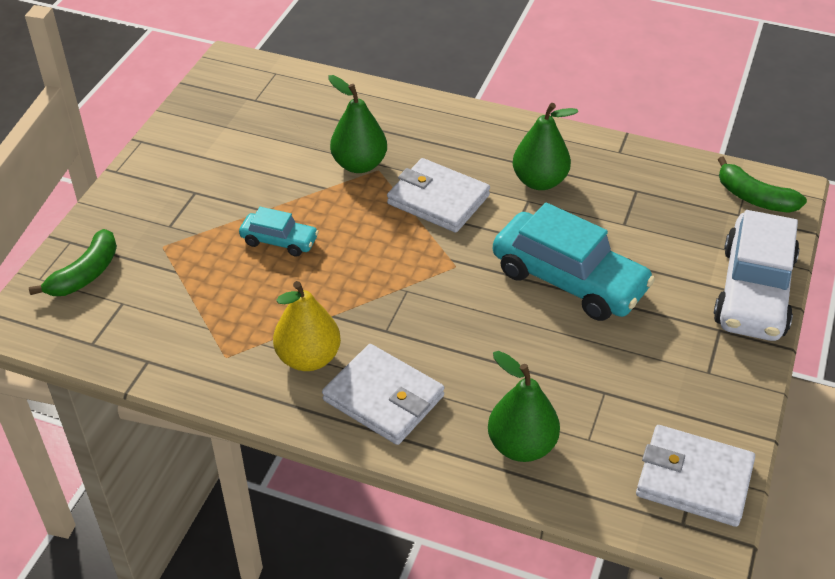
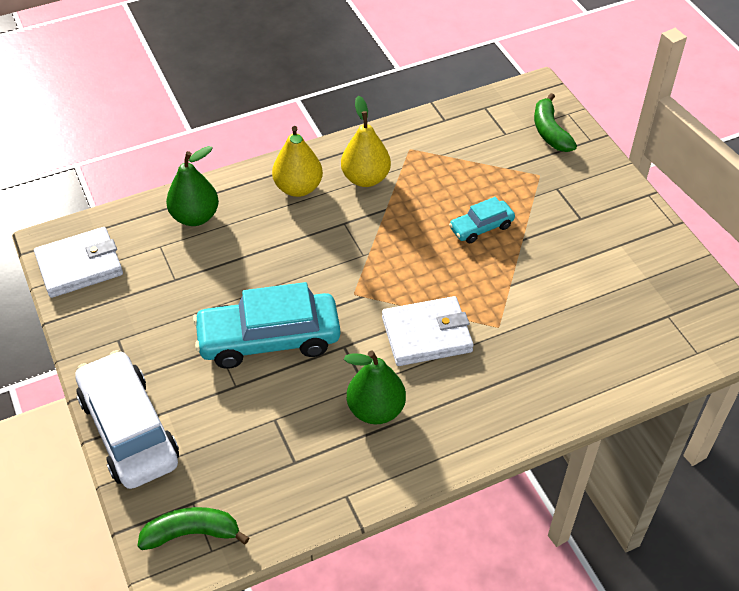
camera: 135 degrees right, 5 degrees up
(359, 164) = (516, 320): green pear -> none
(383, 398) = (298, 188): white wallet -> yellow pear

